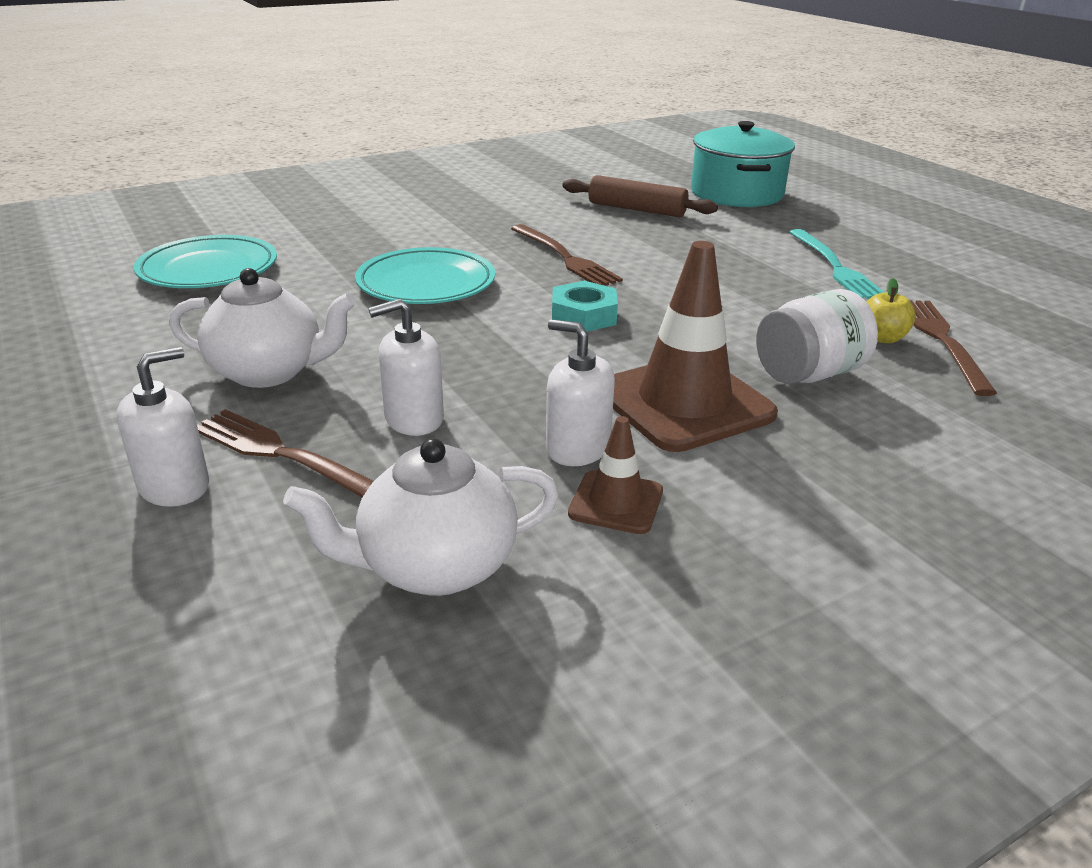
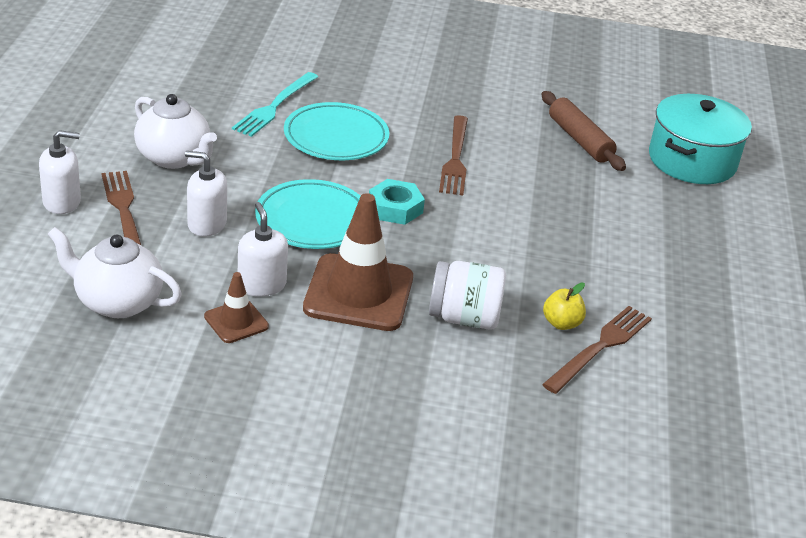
camera: 35 degrees right, 5 degrees up
(208, 270) = (227, 66): turquoise plate -> turquoise plate (313, 220)
(834, 266) = (639, 259): turquoise fork -> turquoise fork (275, 106)

